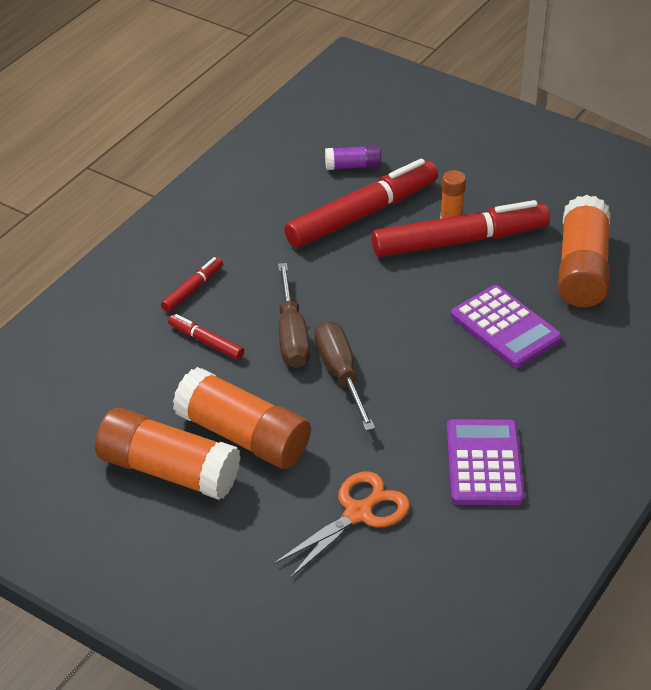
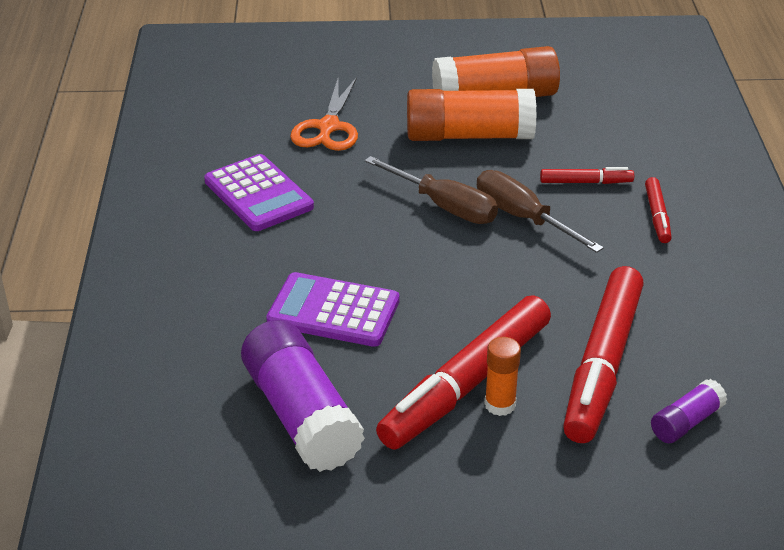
camera: 145 degrees right, 5 degrees down
(582, 269) = (301, 415): orange glue stick -> purple glue stick

